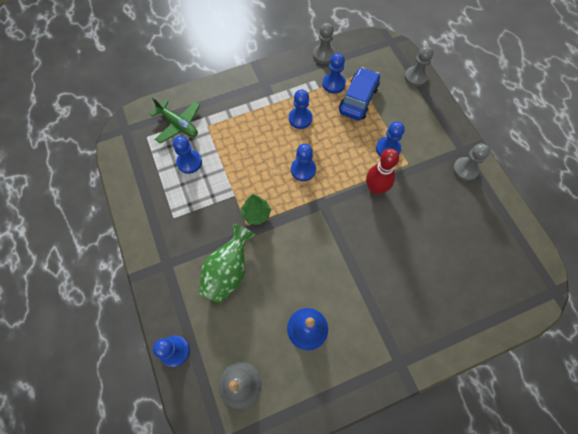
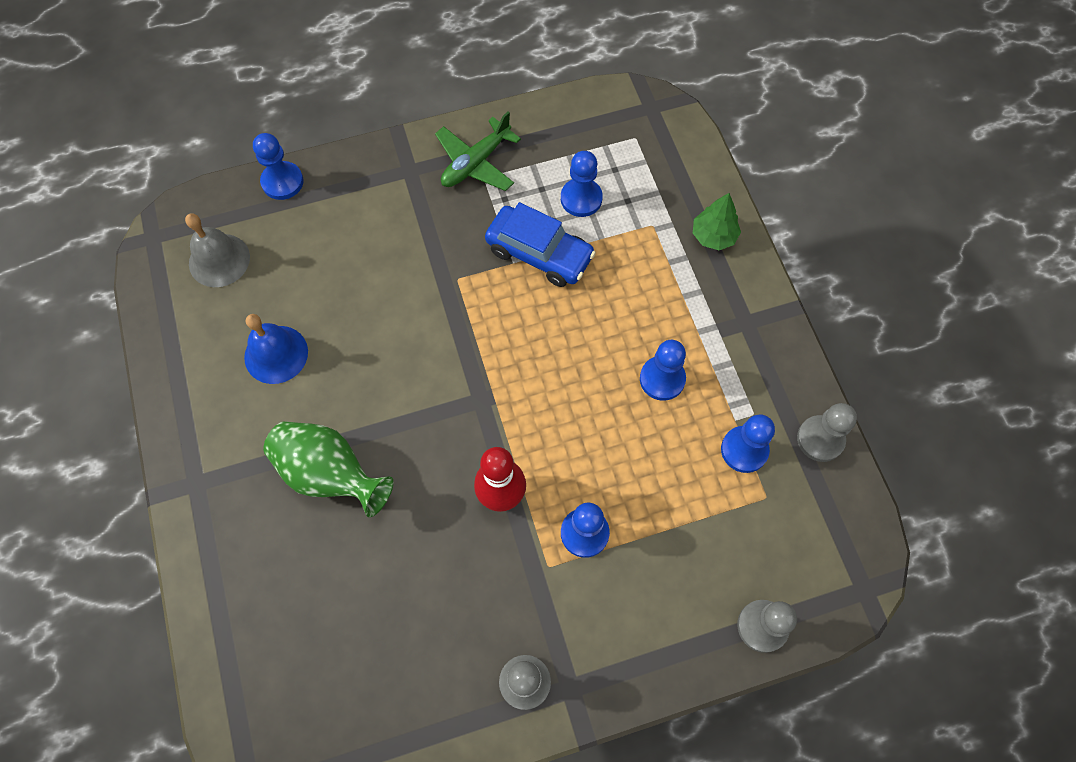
camera: 95 degrees right, 0 degrees up
(178, 124) = (657, 182): green plane -> green plane (476, 163)
(228, 271) = (384, 250): green vase -> green vase (330, 474)
(256, 214) = (475, 294): green tree -> green tree (713, 236)
(303, 170) = (551, 374): blue pawn -> none
(358, 99) = (704, 493): blue car -> blue car (539, 253)

